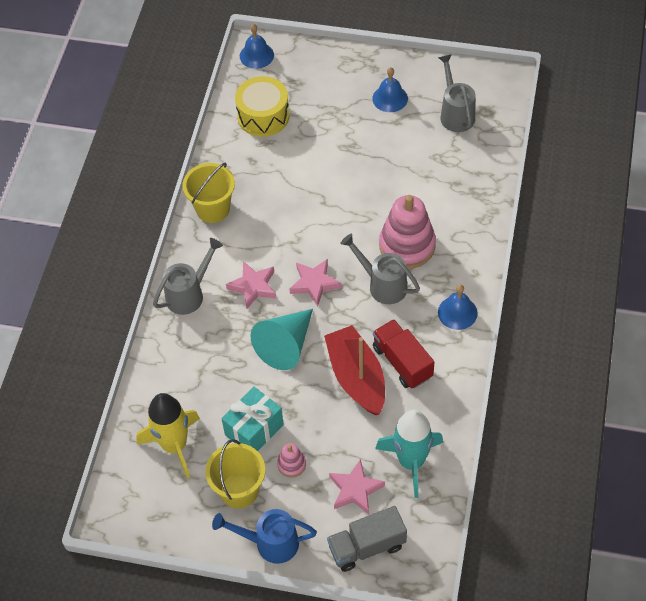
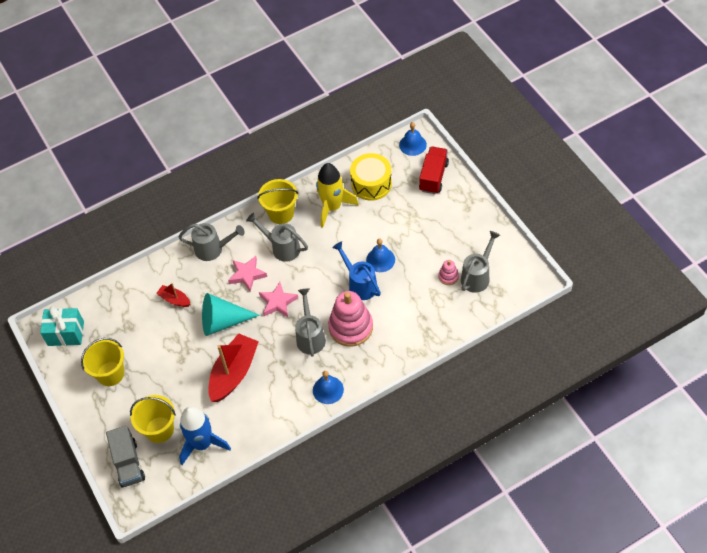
camera: 50 degrees right, 0 degrees up
(174, 445) = (111, 321): yellow rocket -> yellow rocket (332, 207)
(212, 369) = (174, 299): none -> red boat
(254, 236) = (282, 247): none -> grey watering can
(254, 430) = (154, 350): turquoise gift -> turquoise gift (66, 333)
(270, 543) = (91, 414): blue watering can -> blue watering can (360, 284)
(291, 464) = (148, 386): pink stacking toy -> pink stacking toy (448, 276)
(355, 490) = (159, 429): pink star -> yellow bucket
(367, 546) = (128, 463): grey truck -> grey truck turned 135 degrees counterclockwise
(390, 98) = (452, 234): blue bell -> blue bell (380, 260)
(402, 362) = (266, 388): red truck -> red truck (433, 177)
(411, 462) = (202, 444): turquoise rocket -> blue rocket

